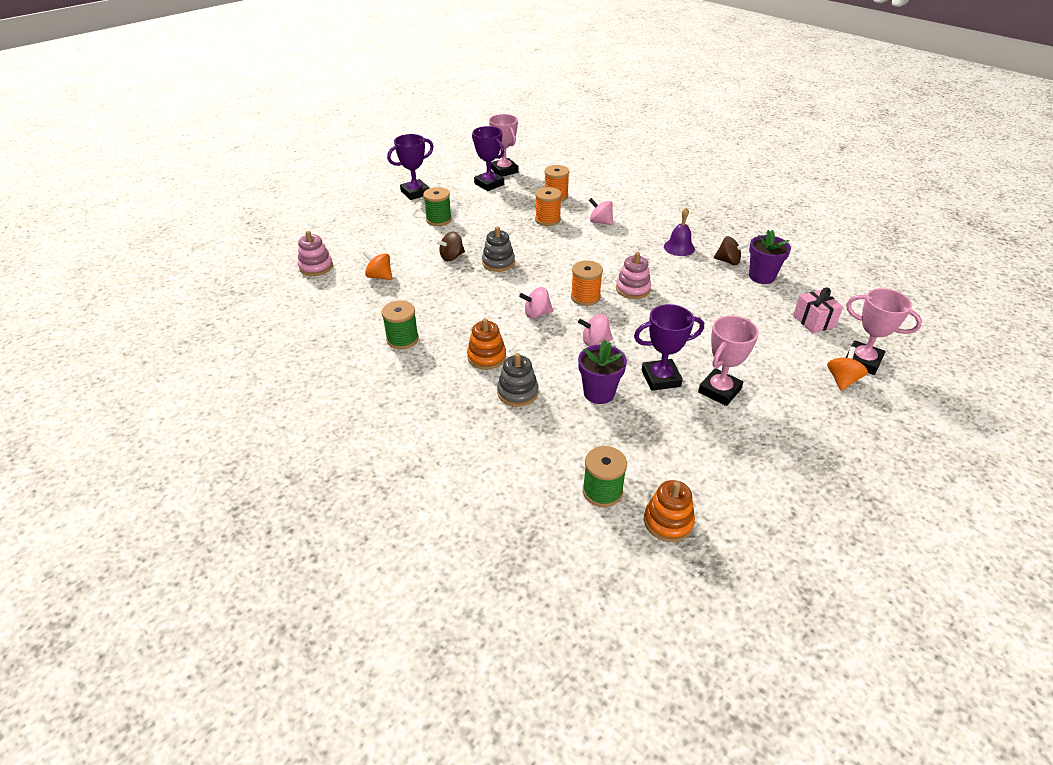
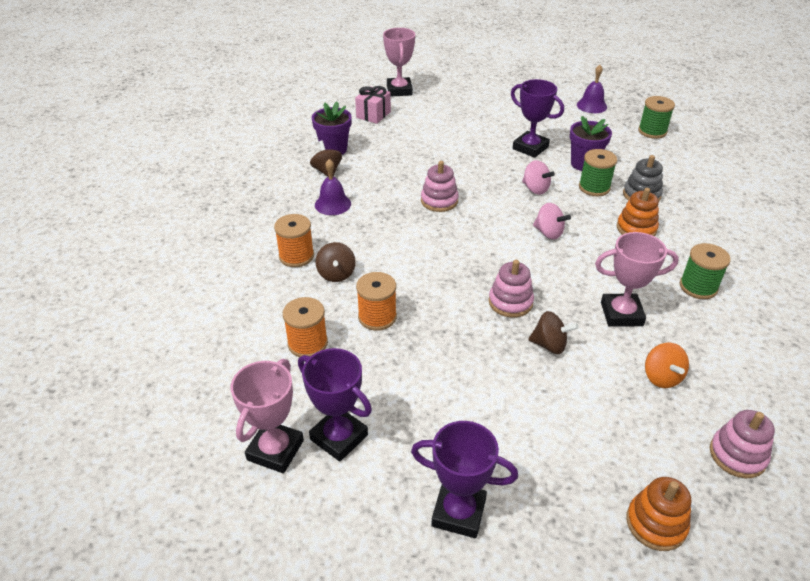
camera: 130 degrees left, 0 degrees up
(439, 220) = (494, 419): green spool -> green spool (594, 187)
(489, 184) = (339, 437): purple trophy -> purple trophy turned 60 degrees counterclockwise
(498, 263) = (510, 302): grey stacking toy -> pink stacking toy
(585, 297) = (487, 219): orange spool -> orange spool (296, 256)
(600, 222) = (336, 274): pink spinning top -> brown spinning top
(668, 521) = (633, 108): orange stacking toy -> orange stacking toy (656, 524)
(706, 486) = (591, 105): none -> purple bell
(719, 391) = (507, 125): pink trophy -> pink trophy (621, 314)
(842, 380) = (430, 92): orange spinning top -> none

